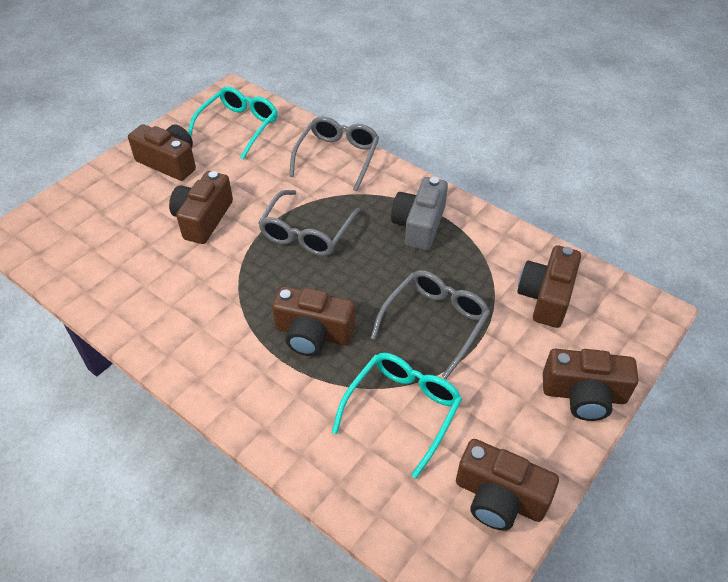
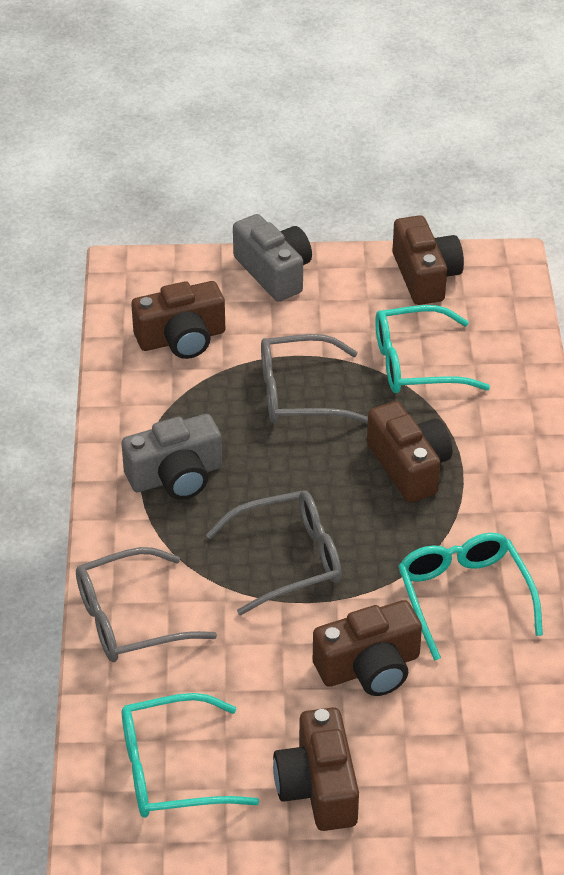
camera: 130 degrees left, 5 degrees down
(193, 286) = (464, 597): none -> turquoise glasses
(584, 394) = (274, 272): brown camera -> grey camera

